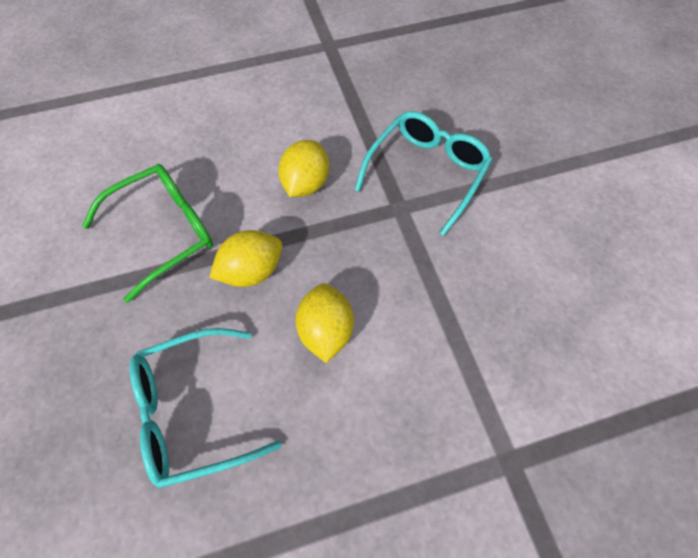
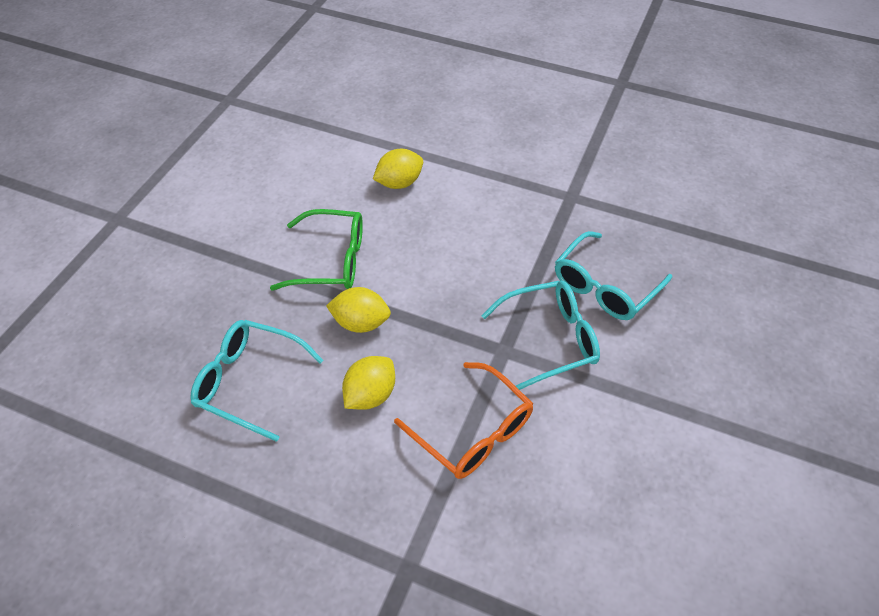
camera: 40 degrees right, 10 degrees down
(305, 184) = (452, 289): yellow lemon -> yellow lemon (399, 183)
(426, 102) = (604, 287): none -> turquoise glasses
(443, 295) = (473, 431): none -> orange glasses

